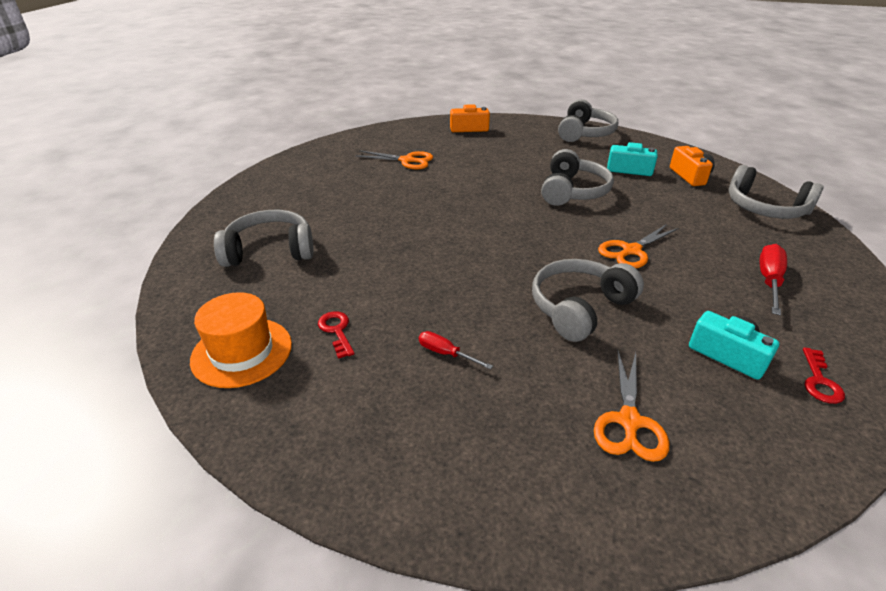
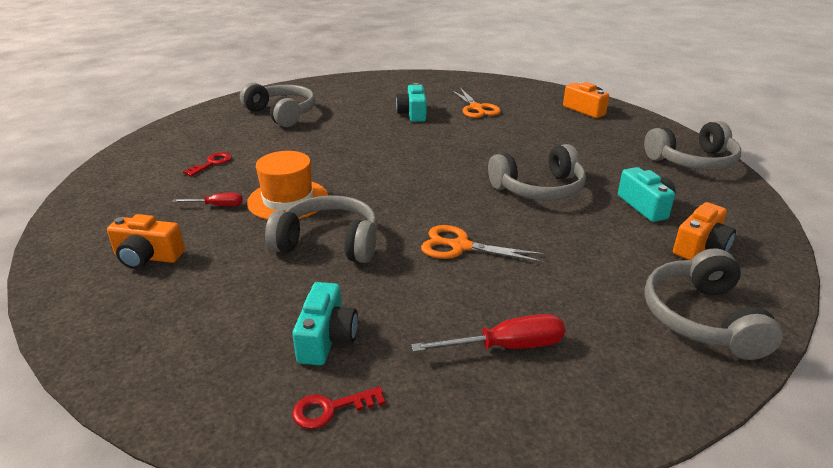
camera: 55 degrees right, 5 degrees down
(242, 352) = (169, 146): orange hat -> orange hat (288, 200)
(377, 188) = (413, 114): none -> turquoise camera
(446, 353) = (217, 206): red screwdriver -> red screwdriver turned 90 degrees clockwise
(518, 434) = (147, 257): none -> orange camera
(629, 421) = (190, 301): orange scissors -> none

